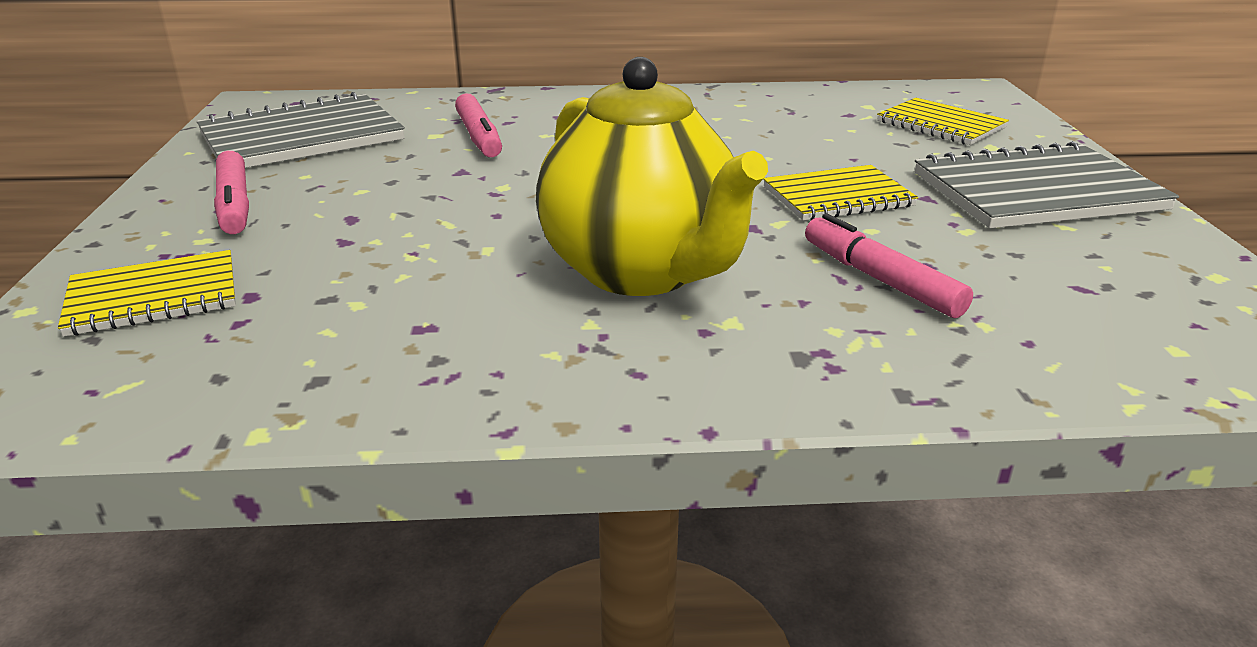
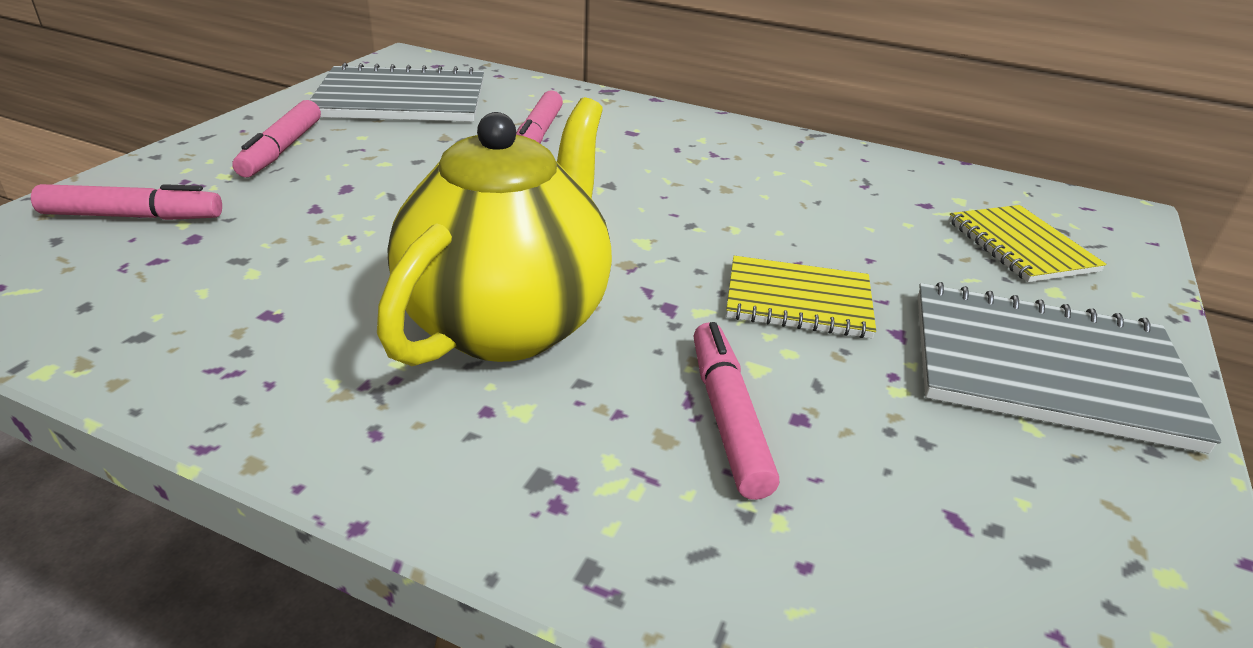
camera: 25 degrees right, 5 degrees up
(153, 297) = (133, 216): yellow notebook -> pink marker
(642, 272) = (508, 322): yellow teapot -> yellow teapot turned 150 degrees counterclockwise

